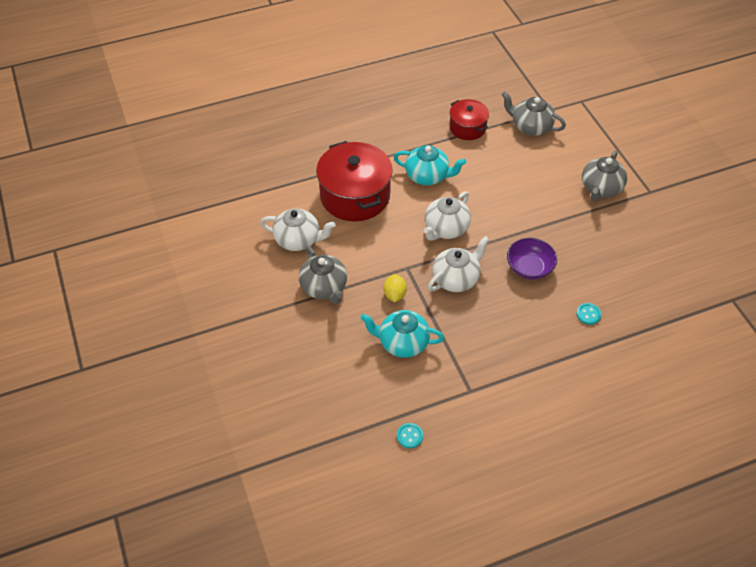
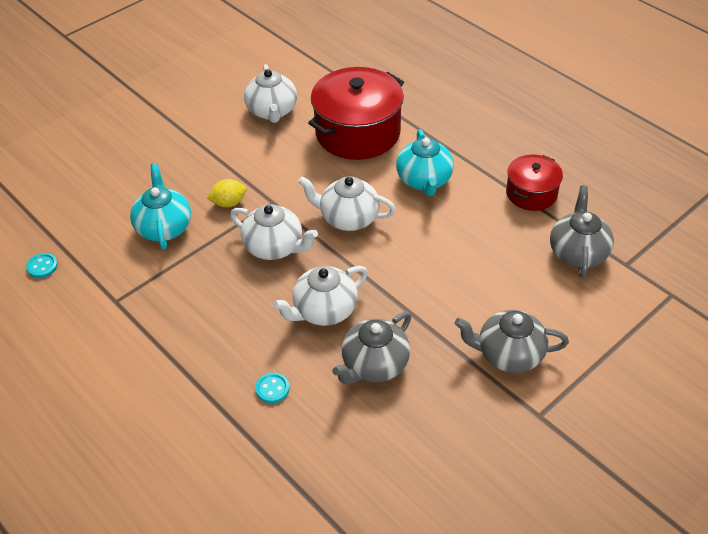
camera: 70 degrees right, 5 degrees down
(324, 287) = (216, 148): grey teapot -> grey teapot (374, 365)
(529, 268) = (324, 310): purple bowl -> white teapot

